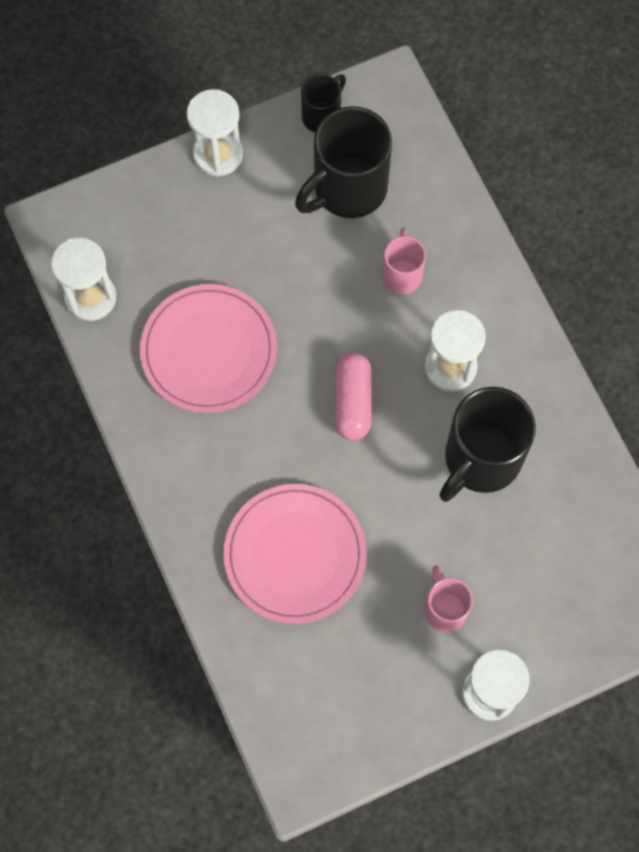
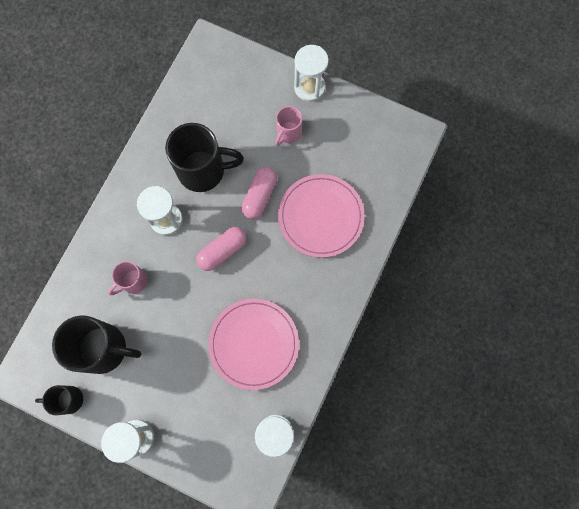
camera: 130 degrees left, 5 degrees up
(387, 501) = (259, 196): none -> pink capsule

